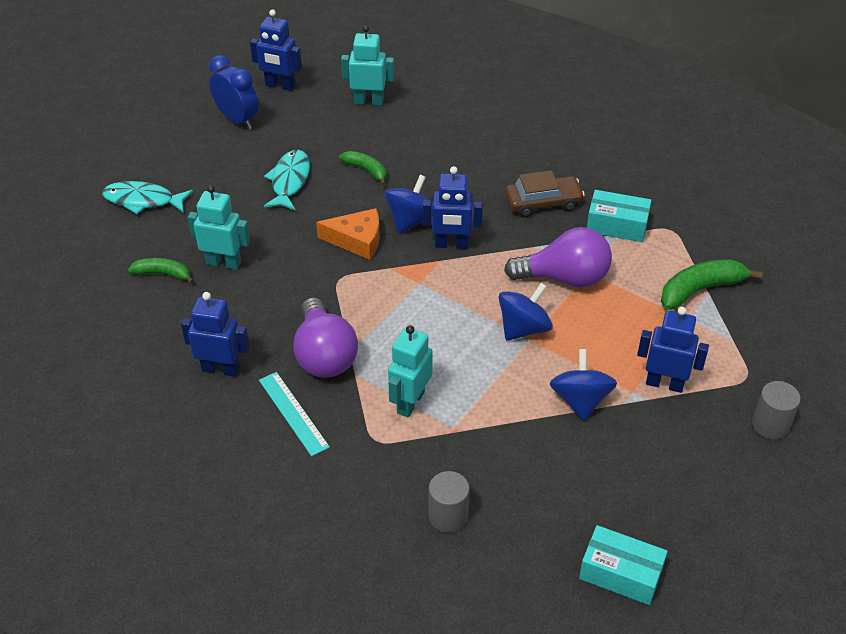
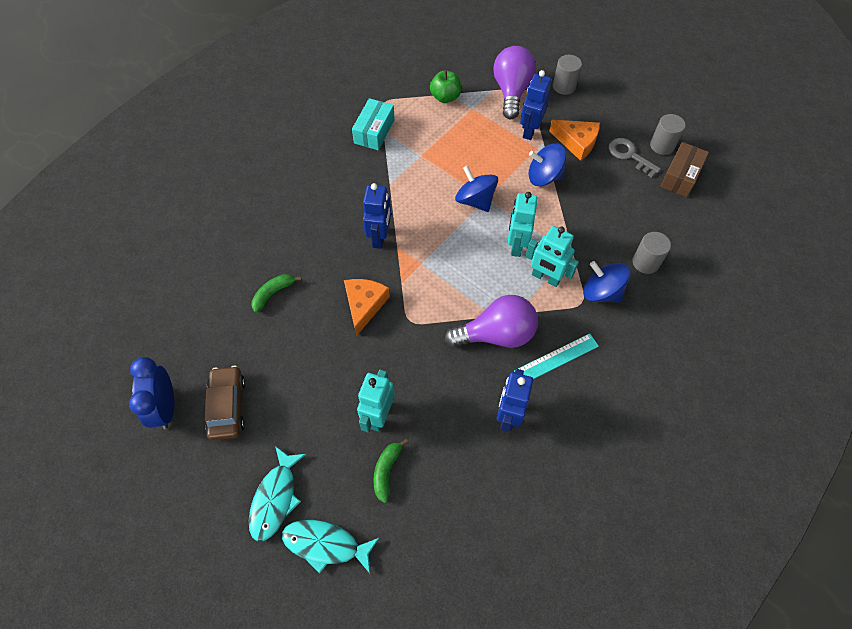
camera: 85 degrees left, 15 degrees up
(237, 120) = (166, 407): blue clock -> blue clock turned 60 degrees counterclockwise
(280, 86) = (120, 366): blue robot -> none
(289, 181) = (274, 358): turquoise fish -> turquoise fish (325, 544)
(368, 101) = (171, 286): turquoise robot -> turquoise robot (516, 245)
(411, 220) = (346, 263): blue spinning top -> blue spinning top (601, 292)
(543, 203) = (340, 172): brown car -> brown car (227, 406)
(564, 278) = (426, 169): purple light bulb -> purple light bulb (511, 91)
(620, 573) = (680, 176): turquoise box -> brown box
(647, 506) = (629, 155): none -> grey key
(656, 439) = (576, 142): none -> orange cheese
(680, 552) = (662, 145): none -> grey cylinder
(700, 289) = (445, 97): green banana -> green apple

